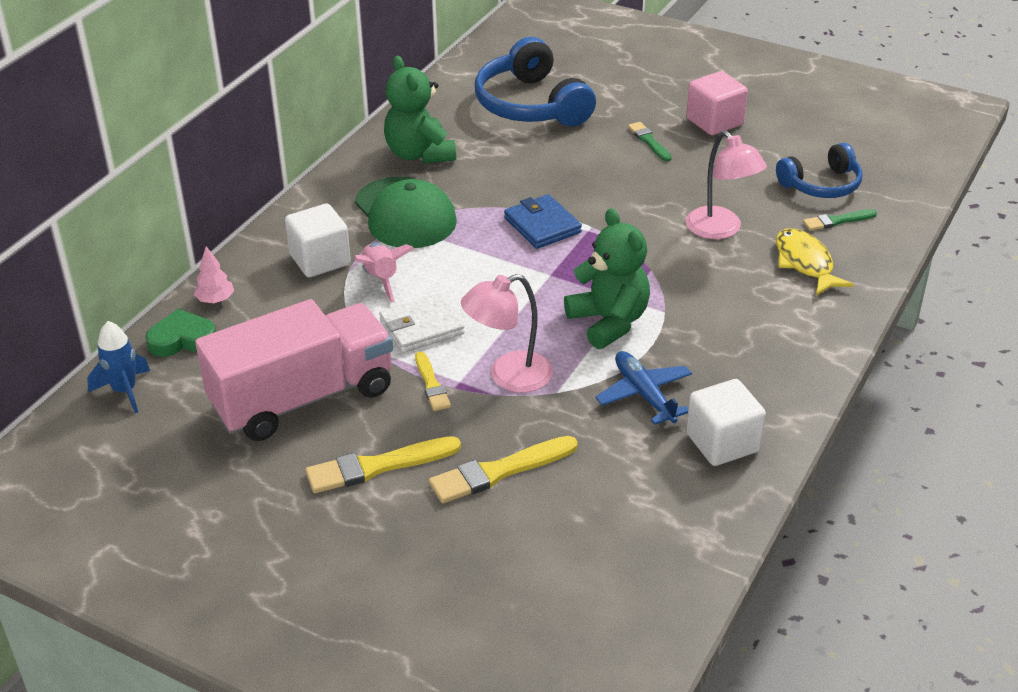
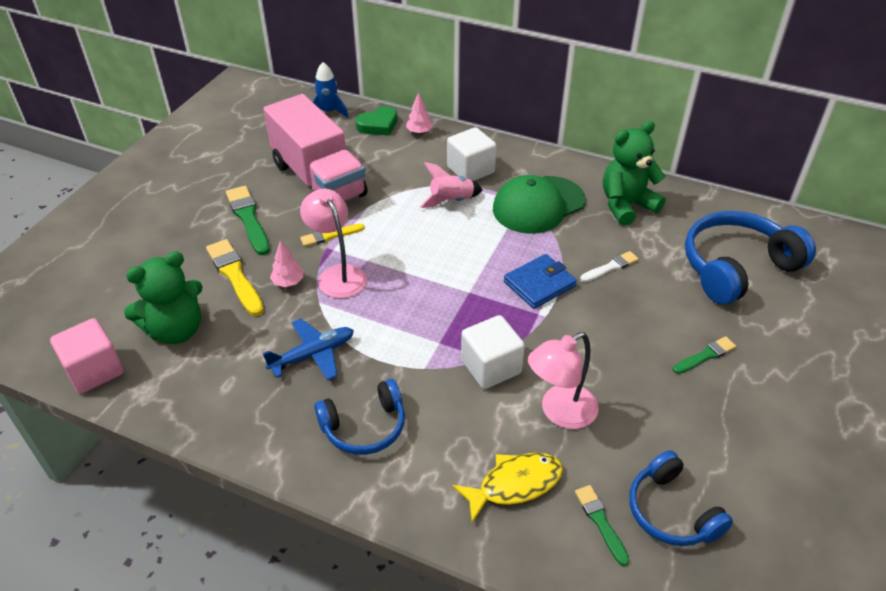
camera: 85 degrees right, 5 degrees up
(182, 339) = (378, 125): green heart -> green heart turned 75 degrees clockwise
(377, 466) = (248, 218): yellow brush -> green brush
(421, 327) = (395, 225): white wallet -> none
(518, 420) = (288, 282): none -> pink tree
(521, 177) = (610, 267): none -> white brush
(609, 322) = (407, 331): green teddy bear -> green teddy bear (176, 330)
(714, 122) = (768, 412): pink cube -> pink cube (94, 370)
(722, 442) = (249, 406): white cube -> white cube (491, 367)
(745, 354) = (364, 427): none -> blue headphones

